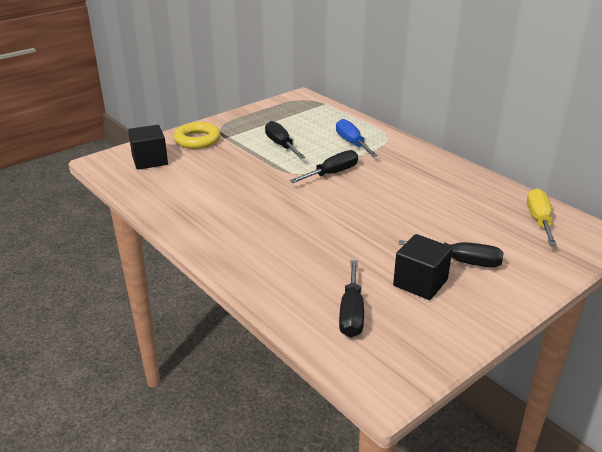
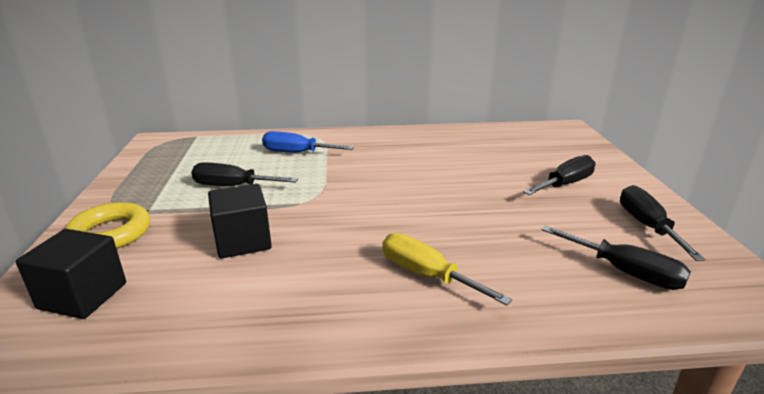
camera: 55 degrees left, 5 degrees down
(332, 173) = (339, 182): black screwdriver -> black screwdriver (647, 226)
(420, 283) = (588, 214): black cube -> black cube (243, 241)
(539, 220) = (526, 136): yellow screwdriver -> yellow screwdriver (426, 275)

